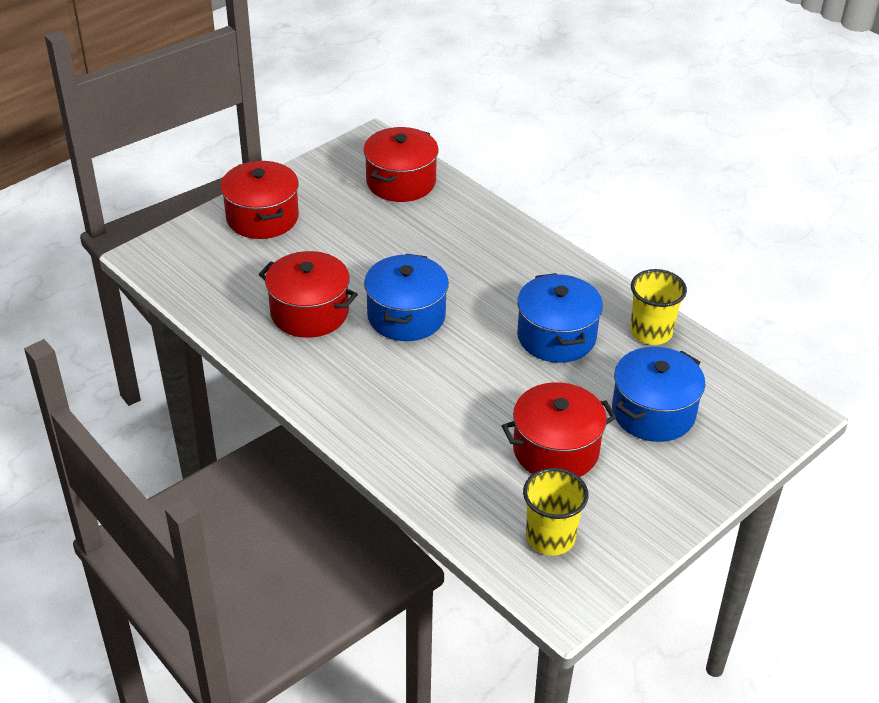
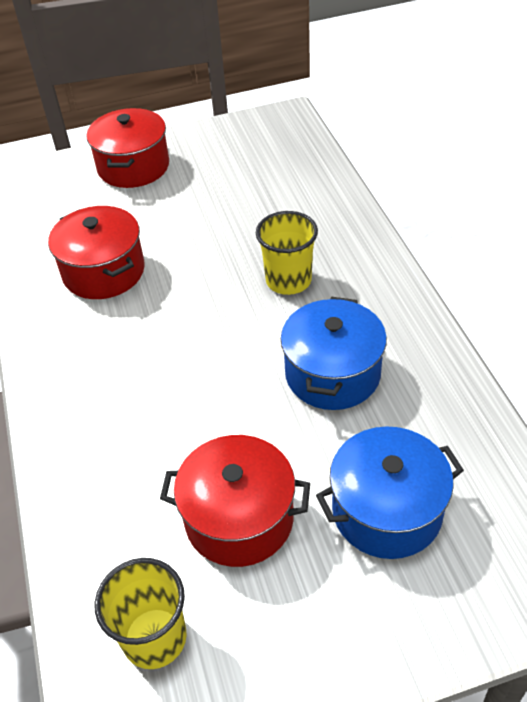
camera: 30 degrees right, 5 degrees up
(401, 182) = (285, 162): red pot -> none
(406, 316) = (191, 302): blue pot -> none
(651, 332) = (447, 403): yellow cup -> yellow cup (288, 280)

